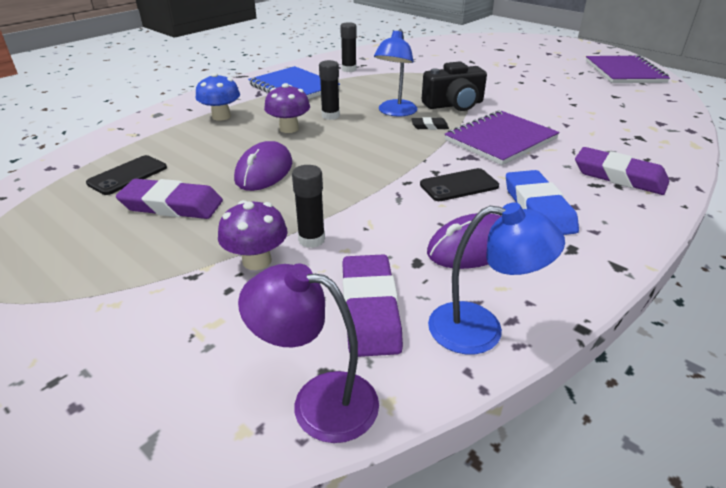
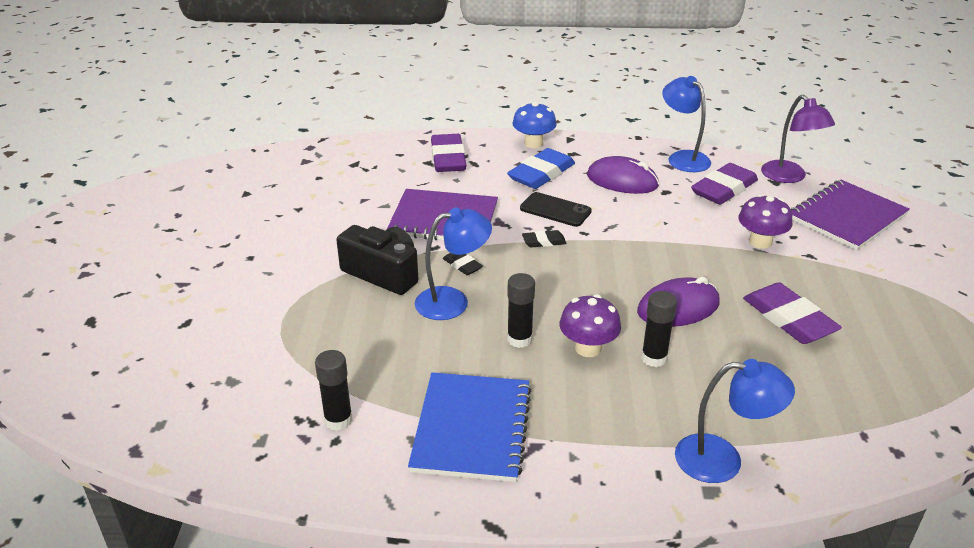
camera: 130 degrees left, 0 degrees up
(128, 175) = (811, 382): black phone -> none
(160, 124) = (722, 460): none -> blue lamp
(221, 116) = (635, 424): blue mushroom -> blue mushroom (533, 143)
(311, 240) = (710, 234): black glue stick -> black glue stick (654, 358)
(418, 161) = (544, 241): none -> black eraser
(624, 72) = (142, 204): purple notebook -> purple notebook (847, 217)

